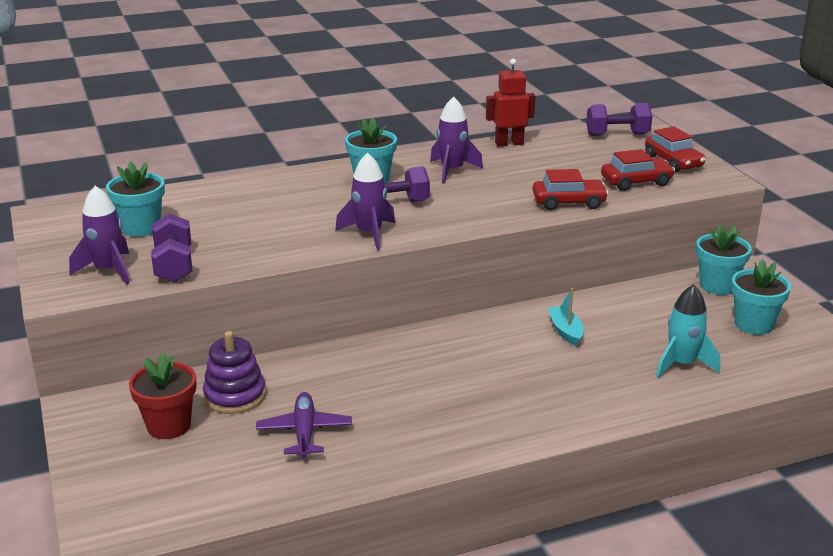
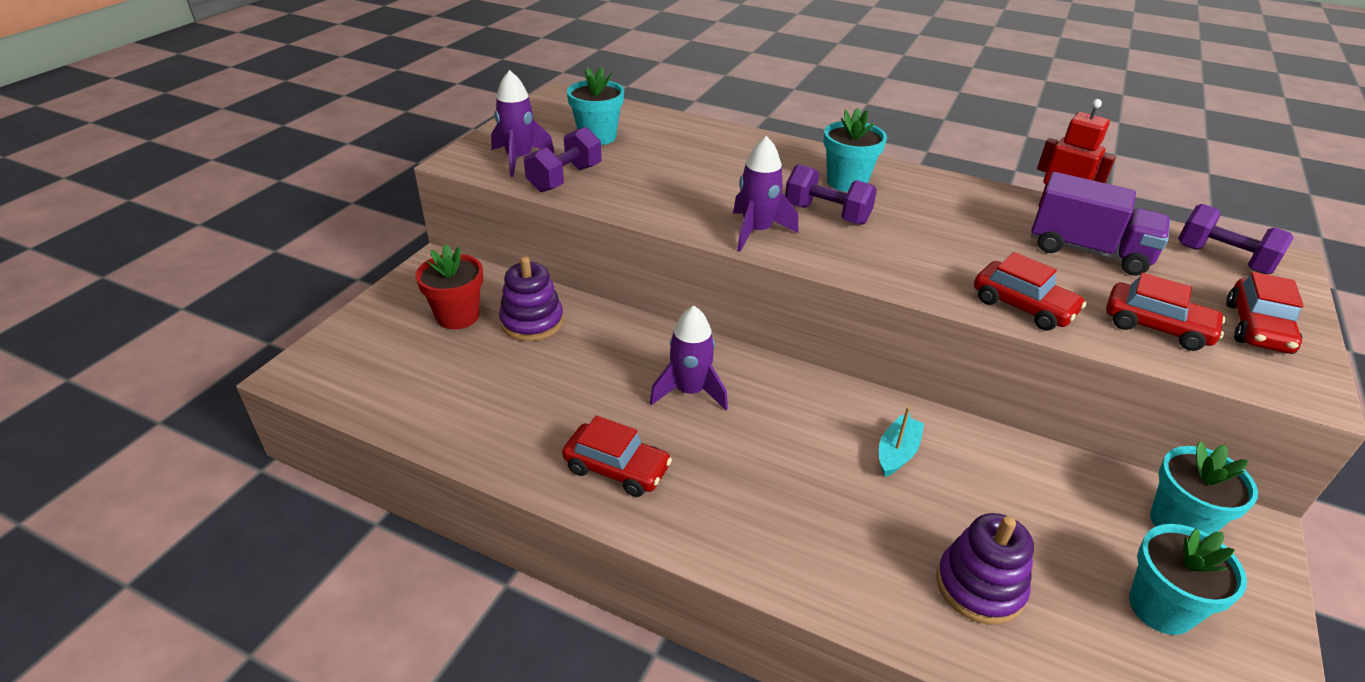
camera: 45 degrees right, 10 degrees up
(304, 432) = (528, 387): purple plane -> none
(437, 434) = (617, 468): none -> red car
(452, 171) = (943, 209): purple rocket -> purple rocket (690, 391)
(556, 159) = (1088, 251): none -> purple truck
(682, 364) = (979, 586): turquoise rocket -> purple stacking toy

